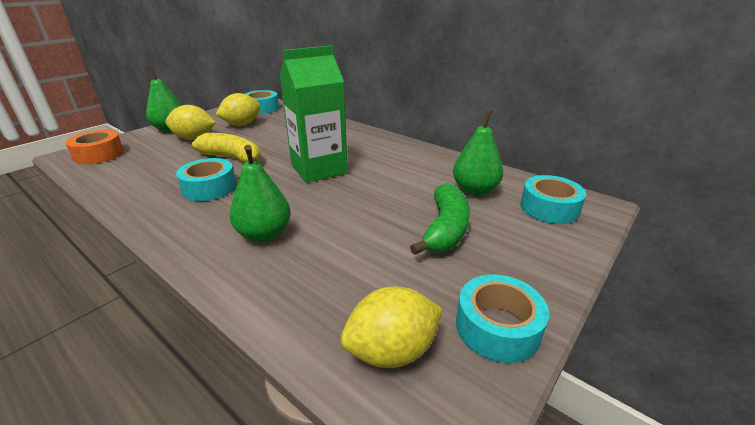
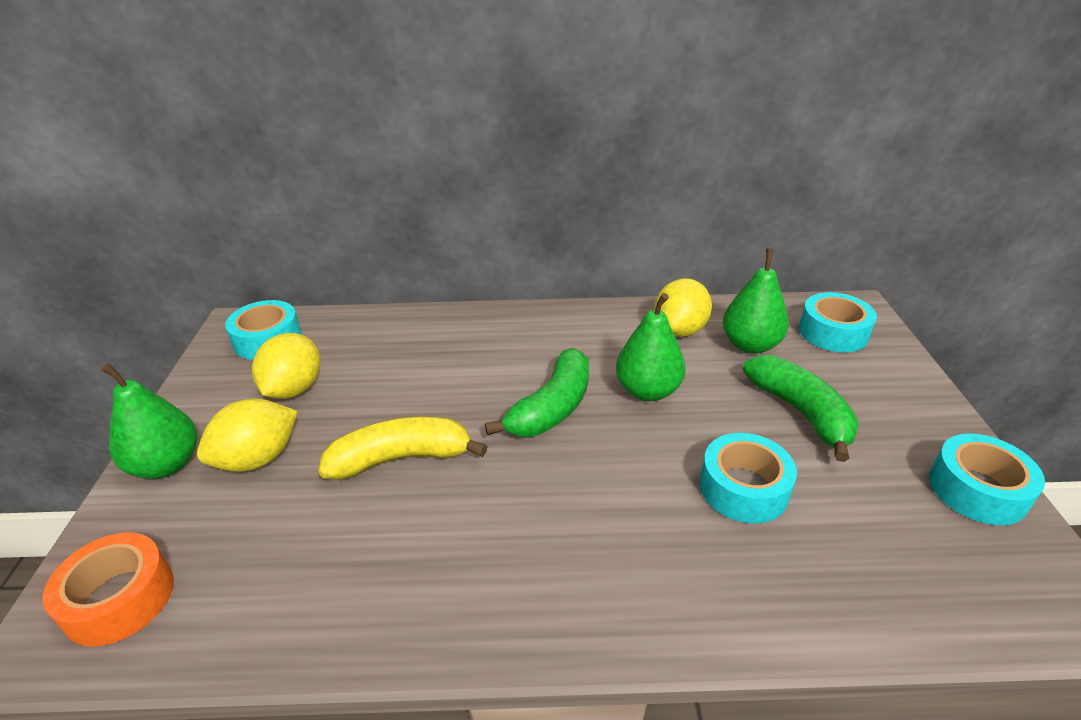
camera: 40 degrees left, 5 degrees up
(209, 188) = (462, 528): turquoise tape -> turquoise tape (743, 488)
(264, 234) = (657, 543): green pear -> green pear (647, 391)
(319, 169) = (552, 408): green carton -> green banana
(391, 351) = (959, 574): yellow lemon -> yellow lemon (679, 330)

